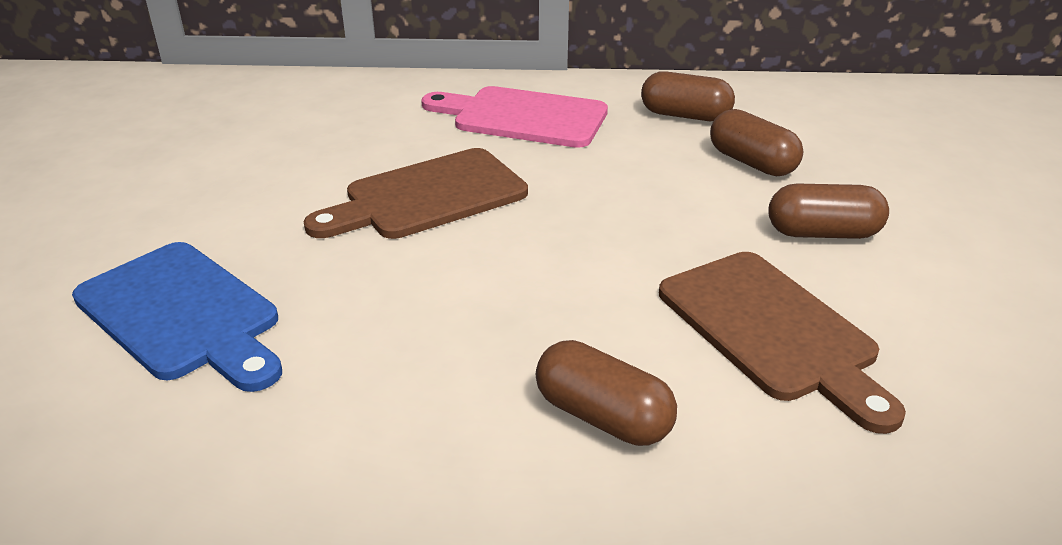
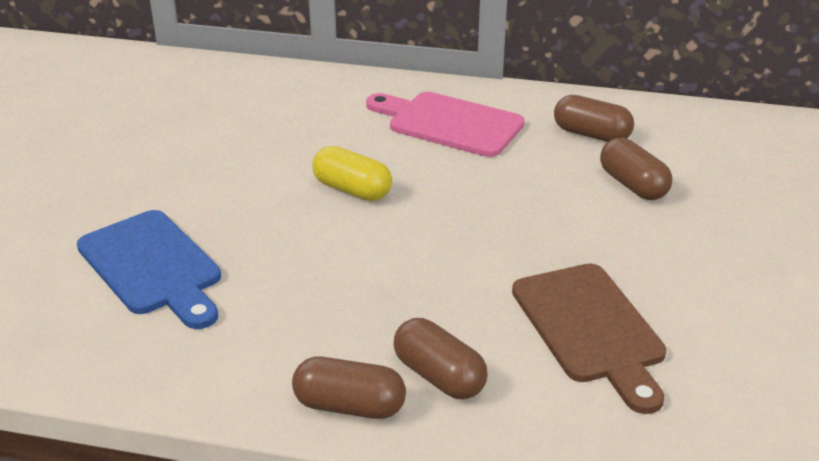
camera: 10 degrees right, 0 degrees up
(427, 197) = (352, 190): brown cutting board -> yellow capsule
(822, 233) = (666, 254): brown capsule -> brown capsule (349, 406)

